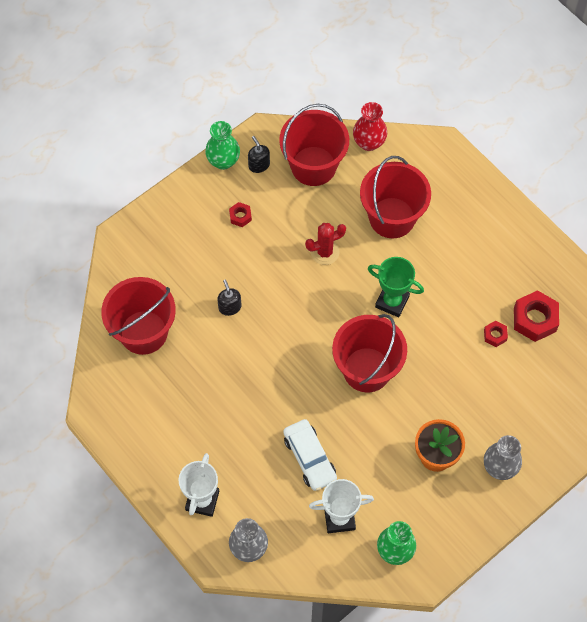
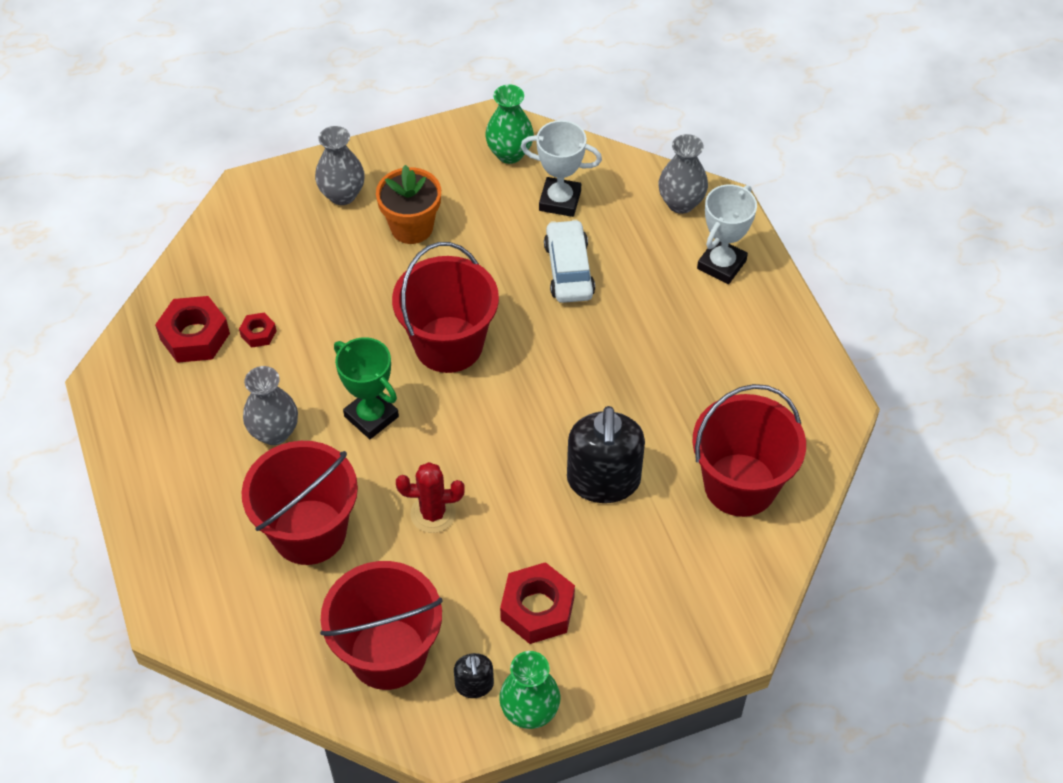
camera: 160 degrees left, 10 degrees down
(230, 307) = (603, 480): black soap dispenser -> black soap dispenser, size x2.07
(240, 216) = (537, 609): red nut -> red nut, size x1.94
(369, 142) = (281, 663): red vase -> none
(446, 271) = (274, 432): none -> grey vase

